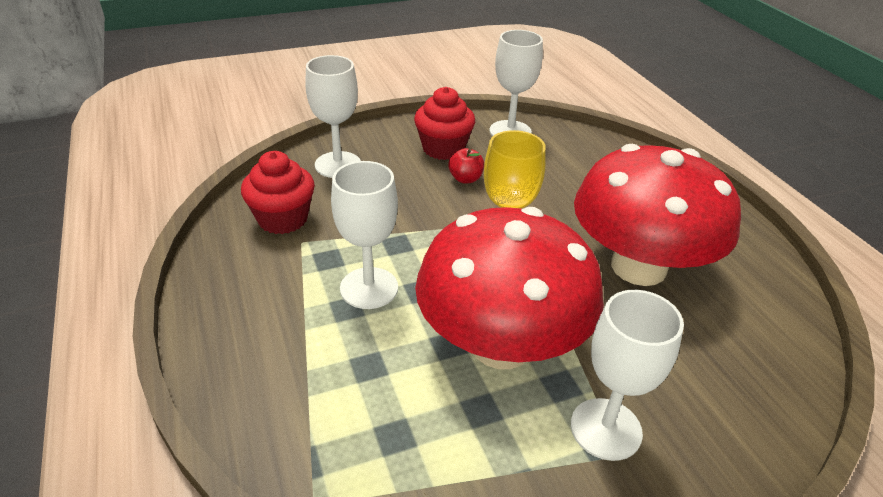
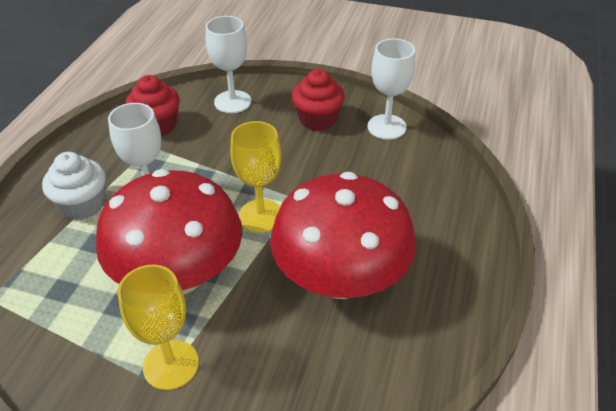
camera: 40 degrees right, 5 degrees up
(299, 336) = (83, 205): none -> white cupcake
(465, 179) = (303, 150): red apple -> none
(606, 429) = (171, 364): white goblet -> yellow goblet

